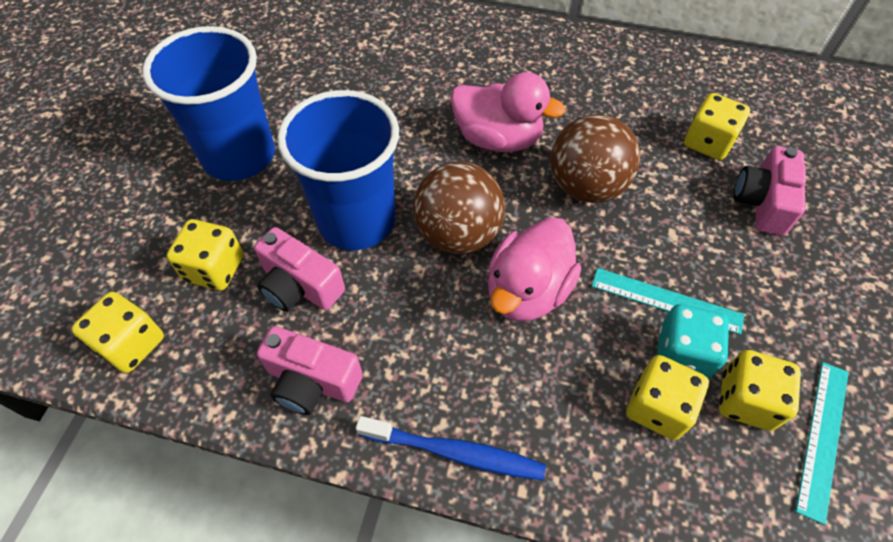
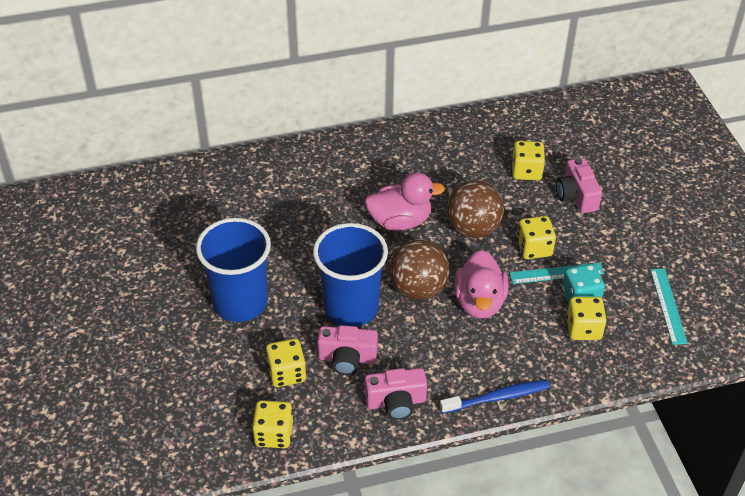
camera: 30 degrees left, 10 degrees down
(746, 400) = (624, 305): yellow dice -> yellow dice (534, 248)

